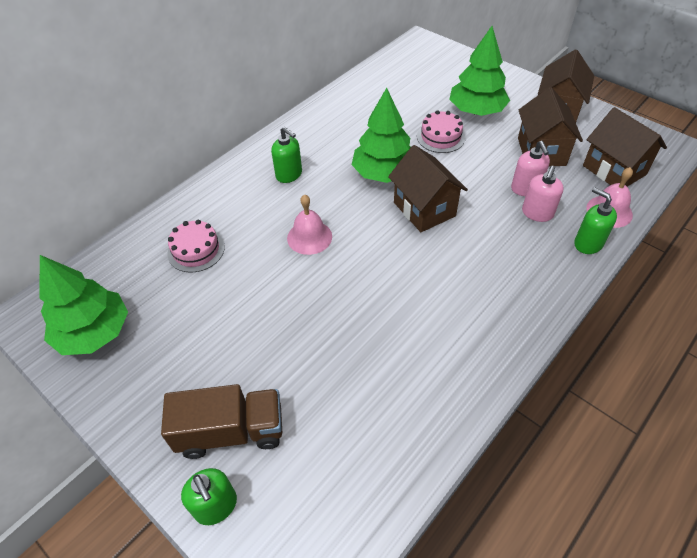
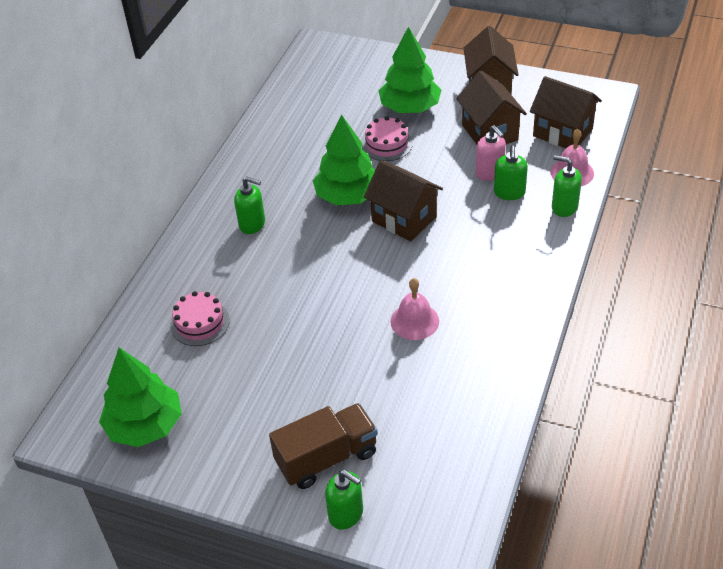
camera: 20 degrees left, 5 degrees down
(309, 237) = (306, 277): pink bell -> pink bell (414, 321)
(537, 213) = (509, 193): pink soap dispenser -> green soap dispenser

